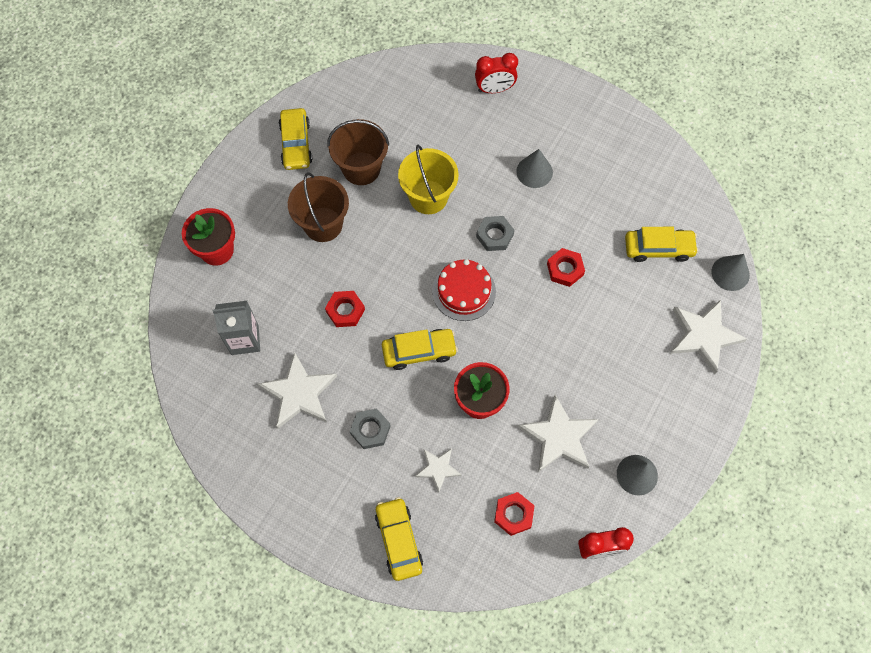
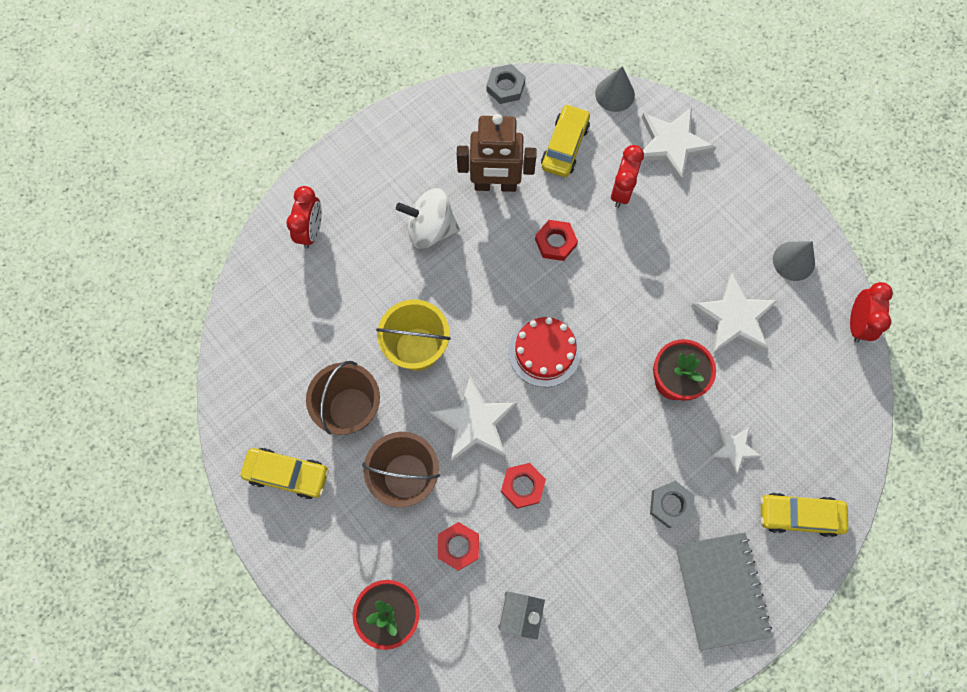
camera: 70 degrees left, 5 degrees up
(299, 393) = (604, 570): white star -> white star (474, 422)
(312, 491) = (721, 590): none -> grey notebook
(419, 351) = (598, 423): yellow car -> none
(494, 235) = (491, 297): grey nut -> grey nut (505, 87)
(513, 514) = (802, 391): red nut -> red nut (458, 546)
(534, 171) = (430, 229): grey cone -> white spinning top
(596, 206) = (495, 185): none -> brown robot
(637, 307) = (621, 191): none -> red clock

